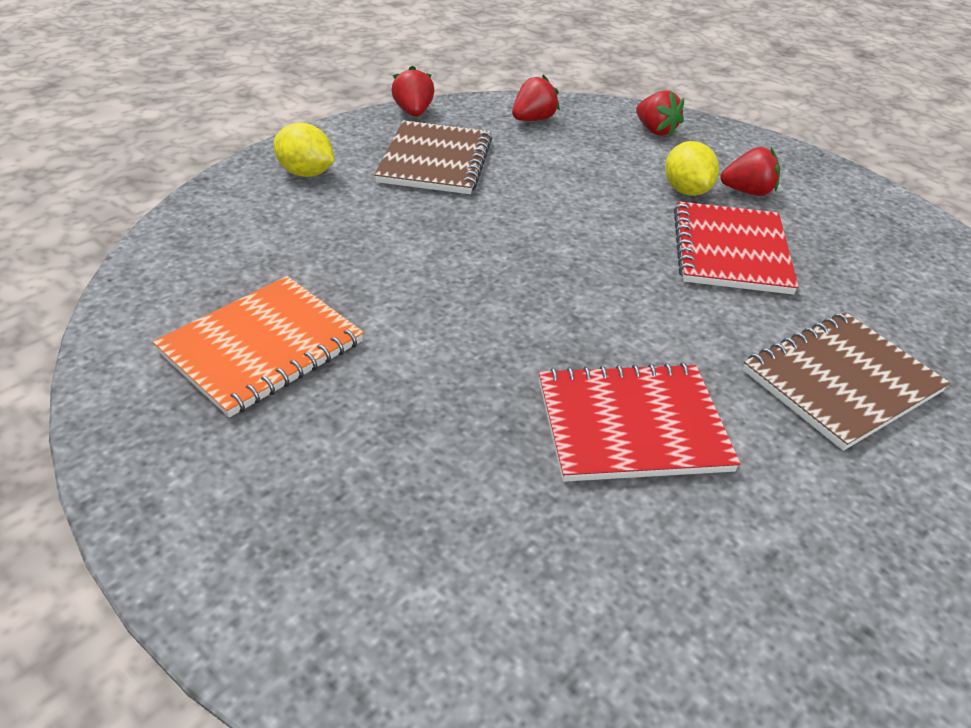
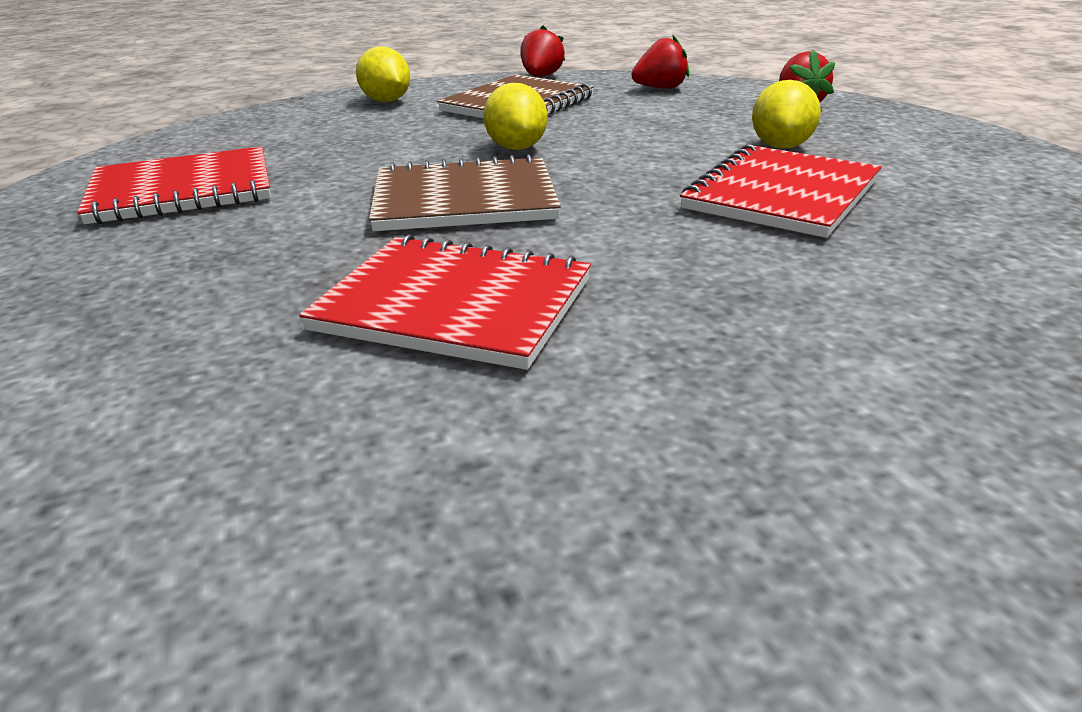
camera: 30 degrees right, 10 degrees down
(262, 347) = (182, 190): orange notebook -> red notebook
(496, 227) = (516, 148): none -> yellow lemon
(747, 192) = (867, 155): red strawberry -> none
(841, 381) = (804, 324): brown notebook -> brown notebook (464, 200)

